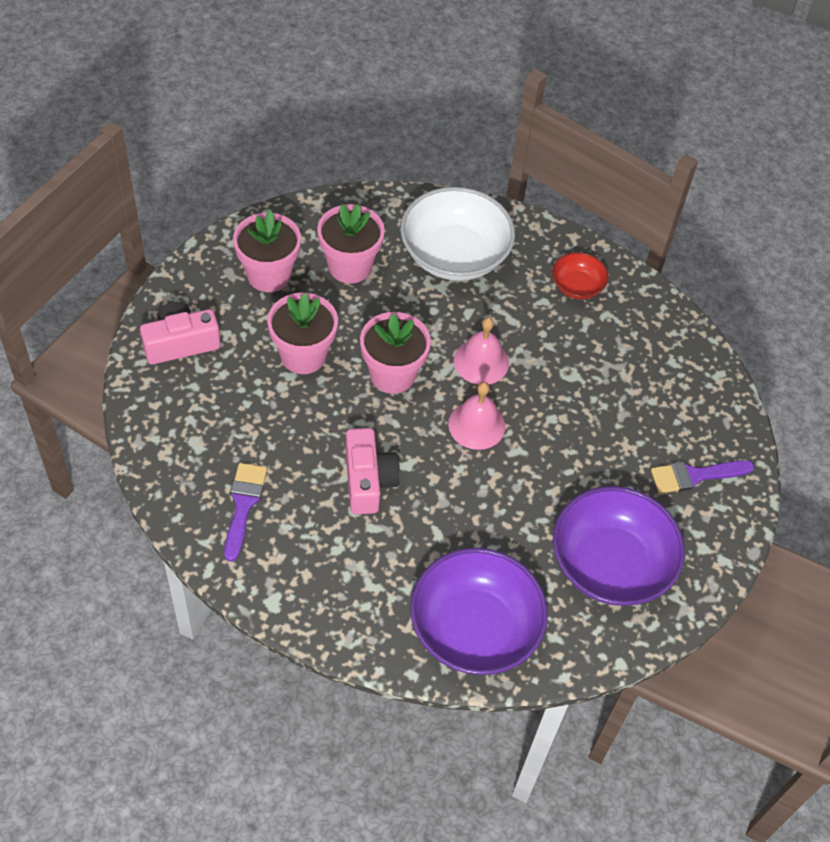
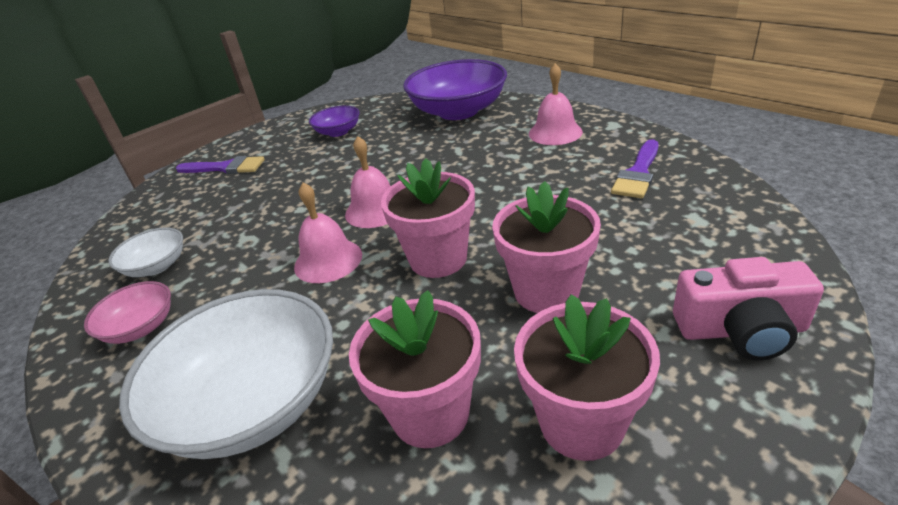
camera: 150 degrees left, 20 degrees down
(337, 579) = (555, 132): none -> pink bell
(368, 480) = (505, 181): pink camera -> none
(577, 286) = (140, 327): red bowl -> pink bowl
(610, 564) = (338, 132): purple bowl -> purple bowl, size x0.50
(624, 336) = (156, 266): none -> white bowl

